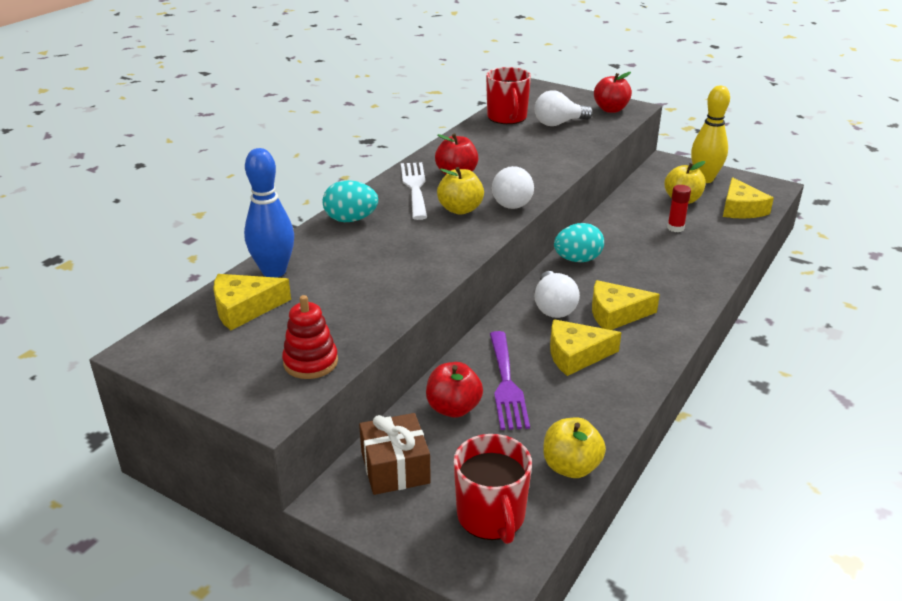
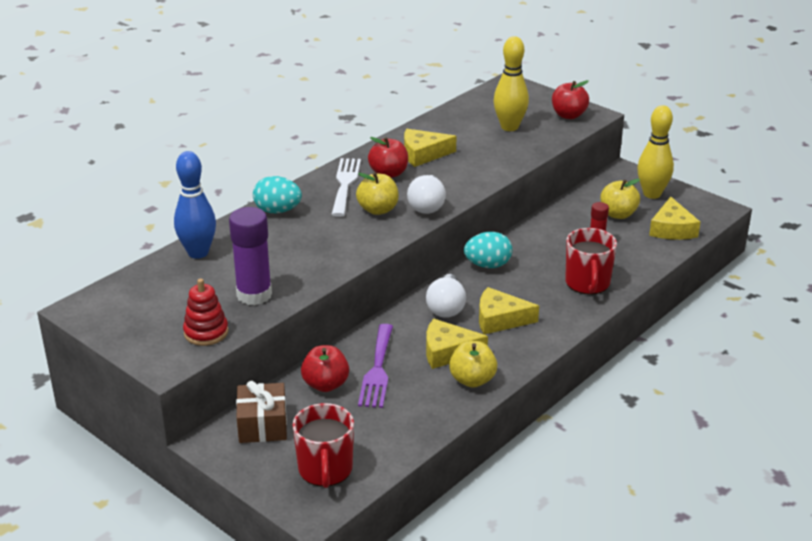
camera: 10 degrees right, 0 degrees up
(244, 308) = (165, 282): yellow cheese -> yellow cheese (423, 154)
(355, 312) = (254, 295): none -> purple glue stick
(507, 117) = (461, 116): red mug -> red mug (587, 283)
(559, 123) = (509, 127): white light bulb -> yellow bowling pin
(571, 467) = (404, 441): yellow apple -> yellow apple (472, 380)

